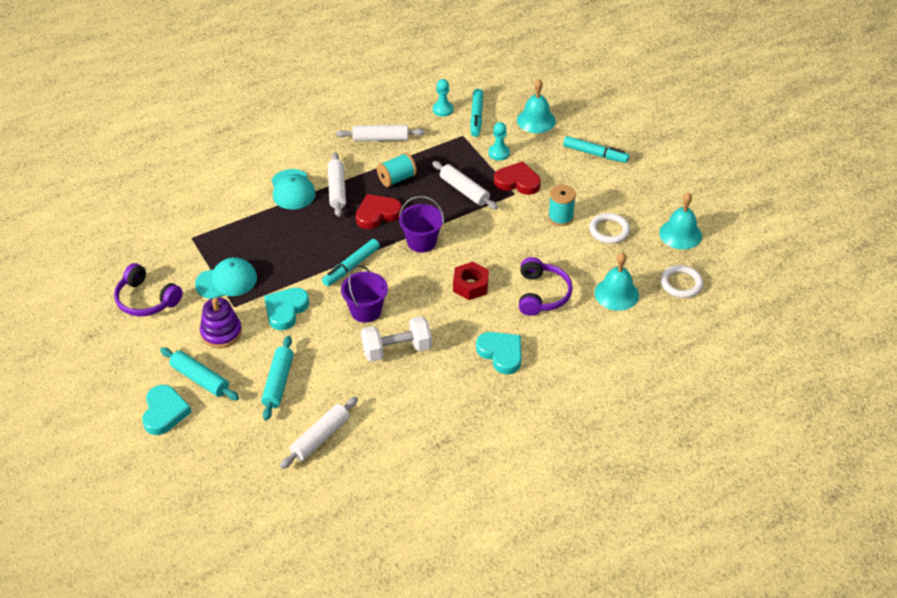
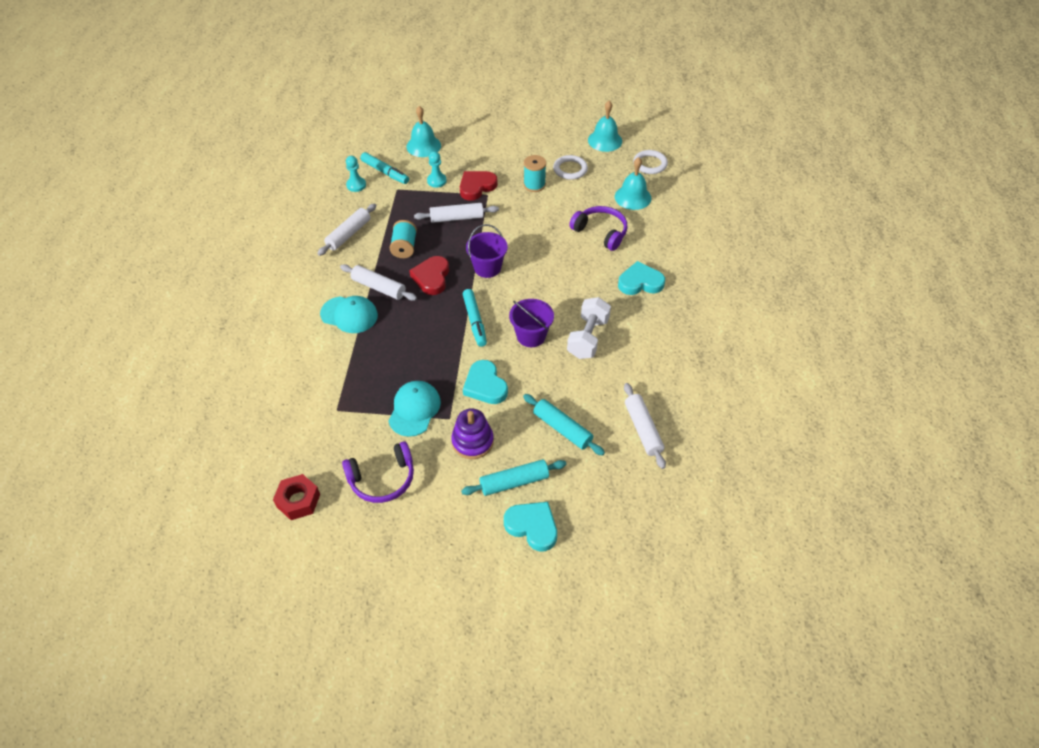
camera: 55 degrees left, 5 degrees up
(470, 285) = (558, 264): red nut -> red nut (298, 501)
(595, 154) = (489, 137): turquoise marker -> none

